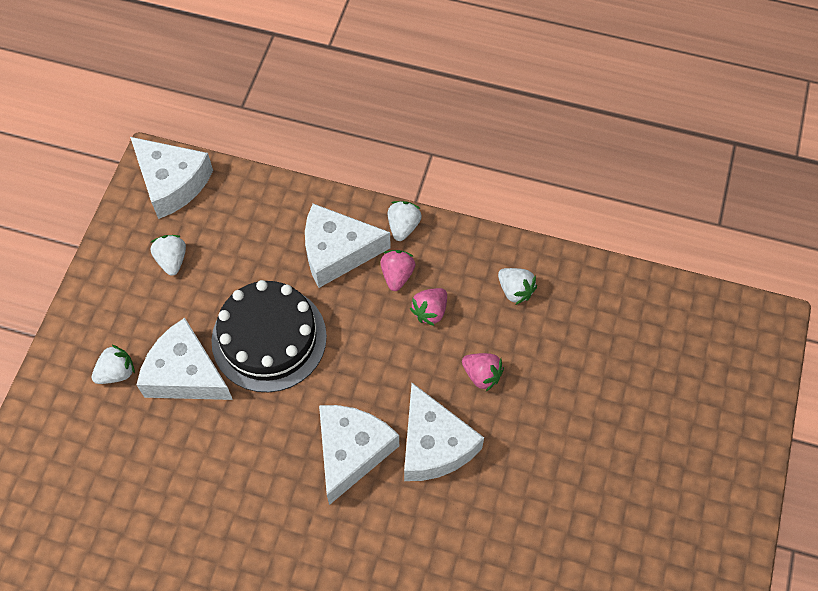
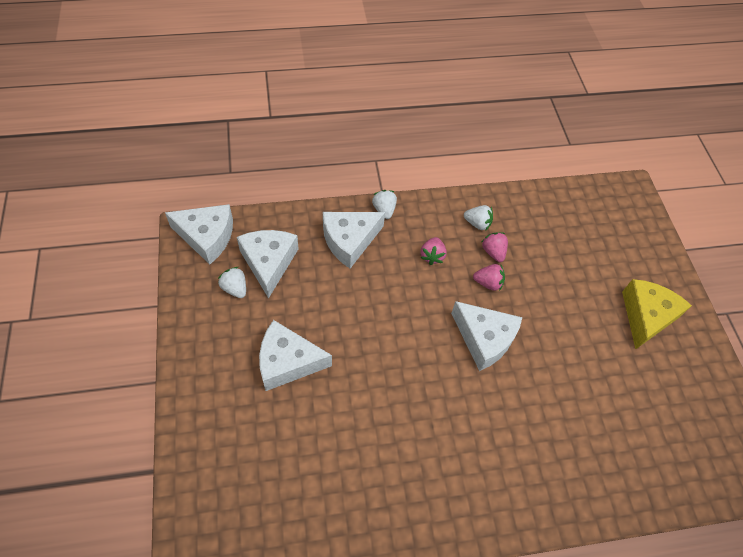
camera: 30 degrees left, 5 degrees down
(117, 372) = (235, 382): white strawberry -> none
(269, 338) = (334, 314): black cake -> none
(351, 451) = (433, 366): white cheese -> white cheese (269, 263)
(397, 275) = (398, 241): pink strawberry -> pink strawberry (493, 252)
(670, 506) = (646, 316): none -> yellow cheese

